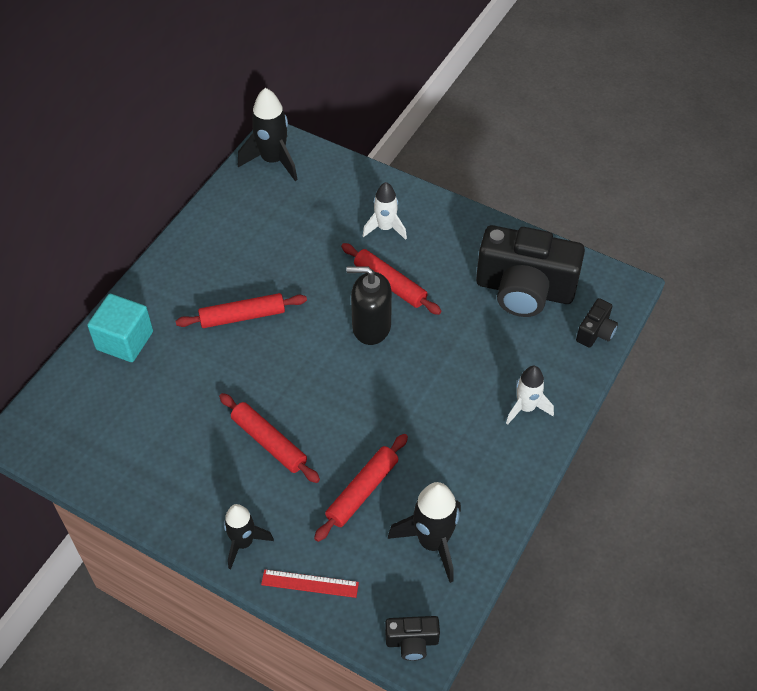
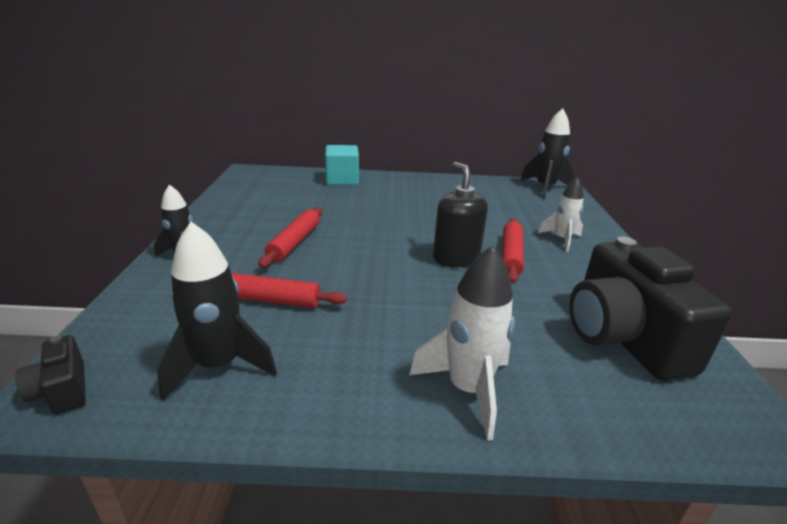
camera: 60 degrees right, 25 degrees down
(242, 316) = (402, 207): red rolling pin -> none
(310, 583) = (144, 298): red ruler -> none
(526, 408) = (468, 389): white rocket -> white rocket, size x1.51
(595, 332) = (658, 424): black camera -> none

